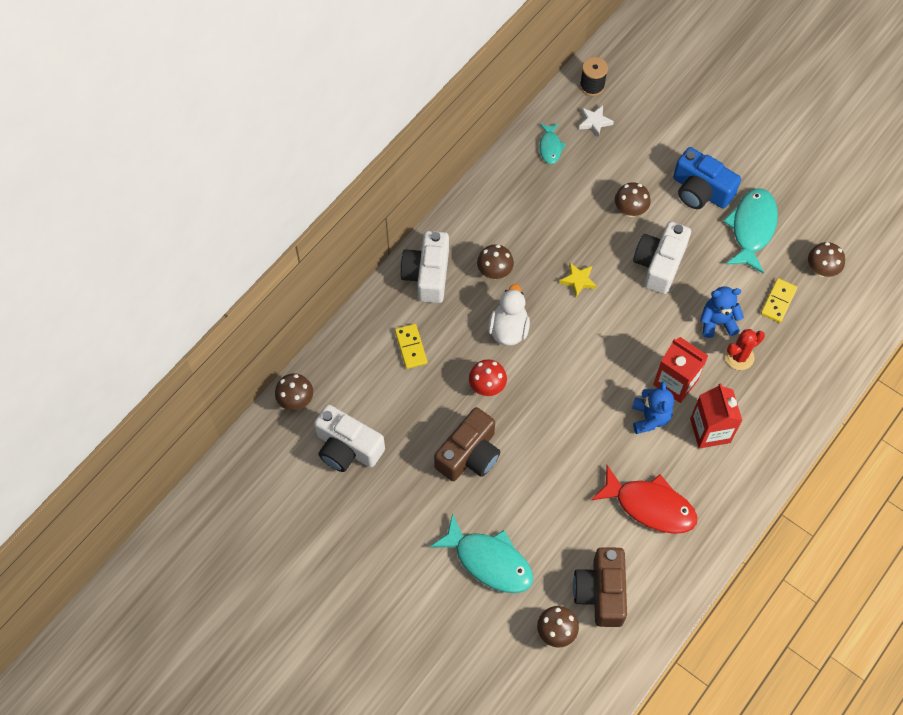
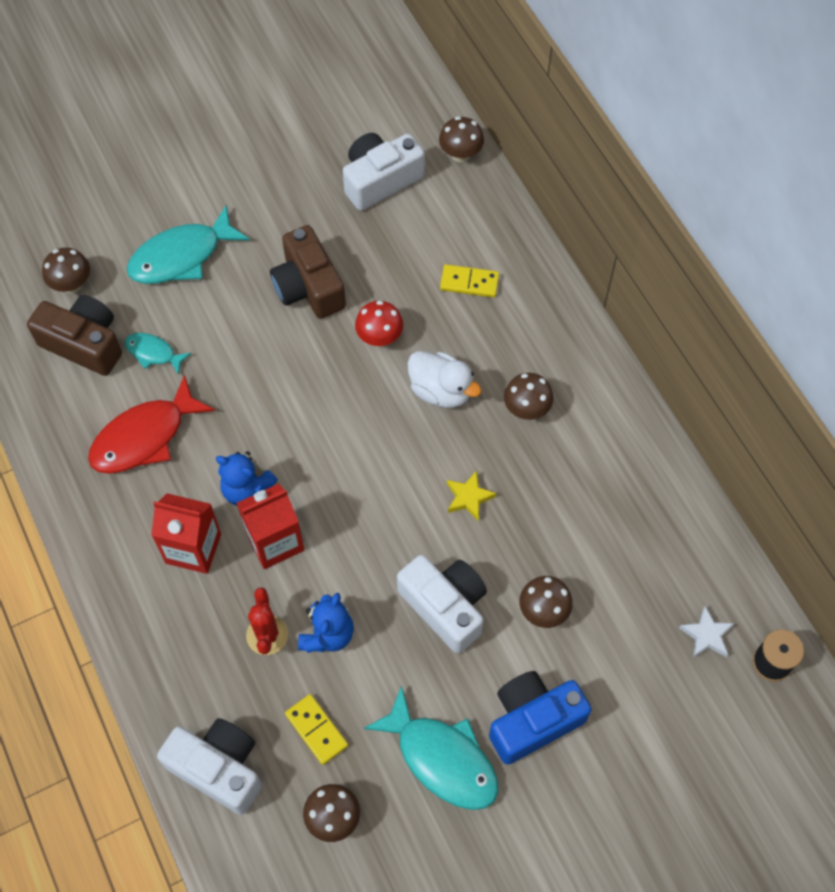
camera: 115 degrees right, 0 degrees up
(427, 275) = (557, 336): white camera -> white camera (218, 768)
(550, 147) = (687, 558): turquoise fish -> turquoise fish (153, 353)

